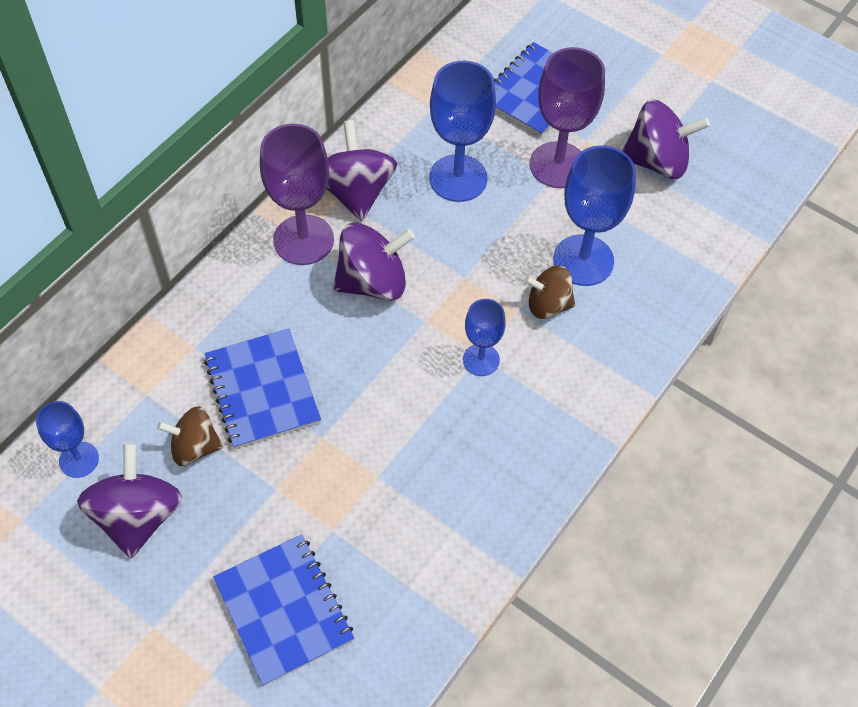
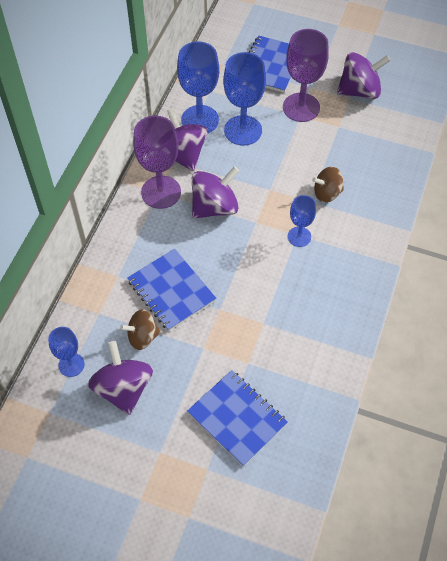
camera: 15 degrees left, 0 degrees up
(583, 260) = (338, 161): blue goblet -> blue goblet (200, 120)

